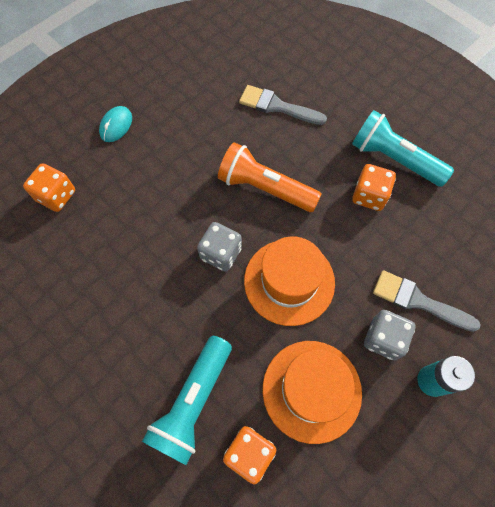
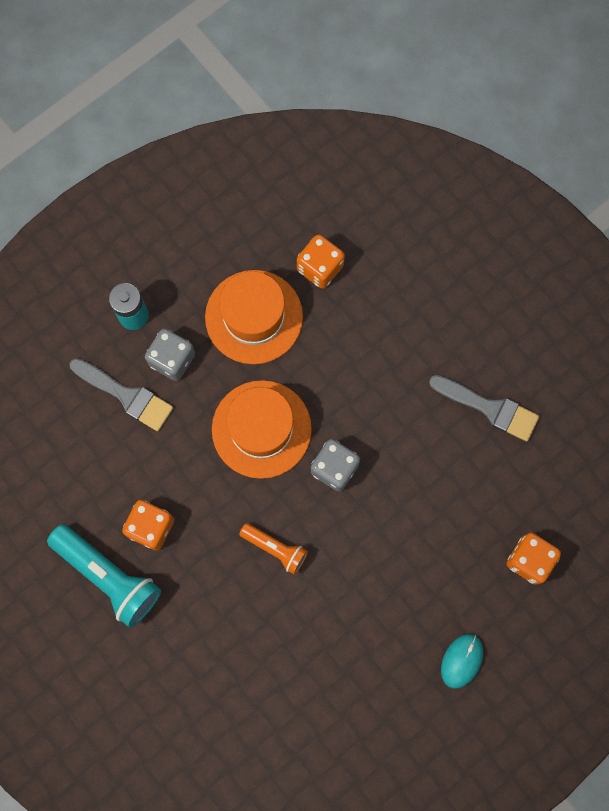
camera: 175 degrees left, 10 degrees up
(193, 403) = (371, 315): turquoise flashlight -> none
(265, 188) = (275, 548): orange flashlight -> orange flashlight, size x0.57
(277, 106) = (245, 674): grey brush -> grey brush (489, 408)

